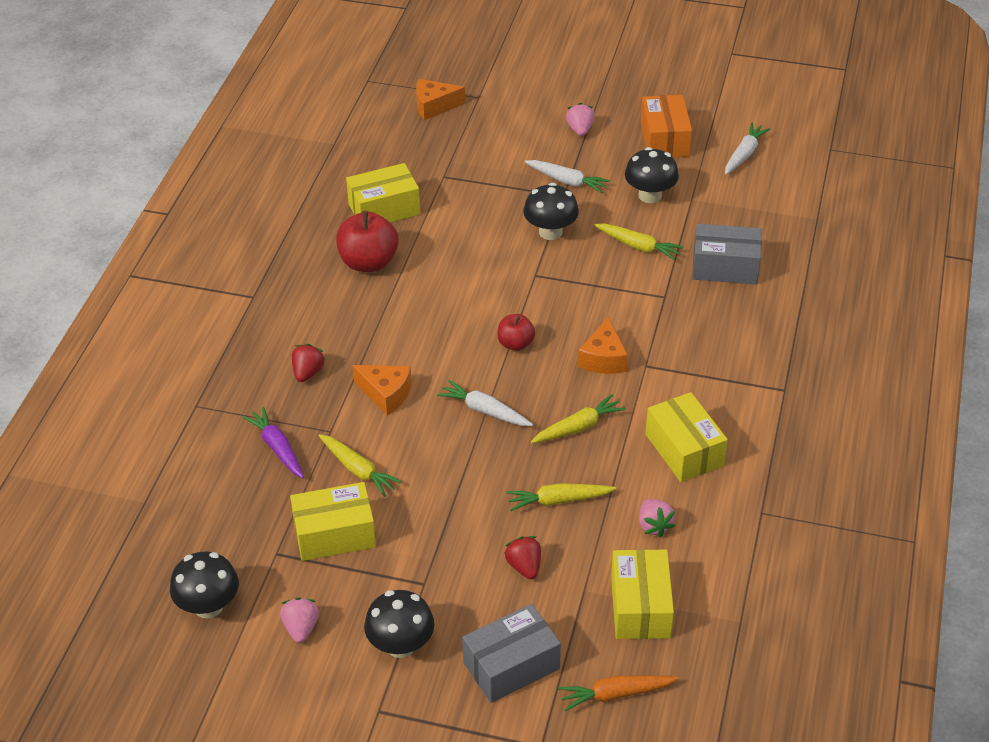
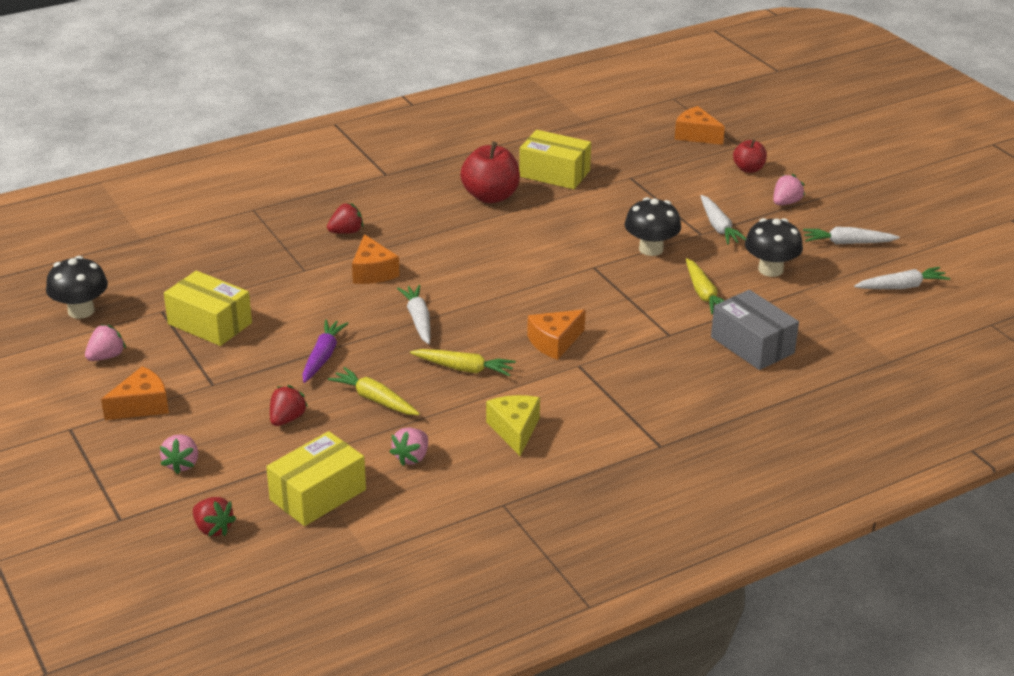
camera: 45 degrees right, 10 degrees down
(277, 448) = (258, 259): purple carrot -> purple carrot (323, 356)
(358, 470) = (283, 300): yellow carrot -> none
(401, 645) = (142, 405): black mushroom -> orange cheese
(511, 665) = (182, 464): grey box -> pink strawberry
(515, 344) = (507, 297): red apple -> red apple (748, 169)
(615, 694) = (213, 528): orange carrot -> red strawberry
(664, 139) = (847, 243): orange box -> white carrot
(684, 450) = (515, 430): yellow box -> yellow cheese

